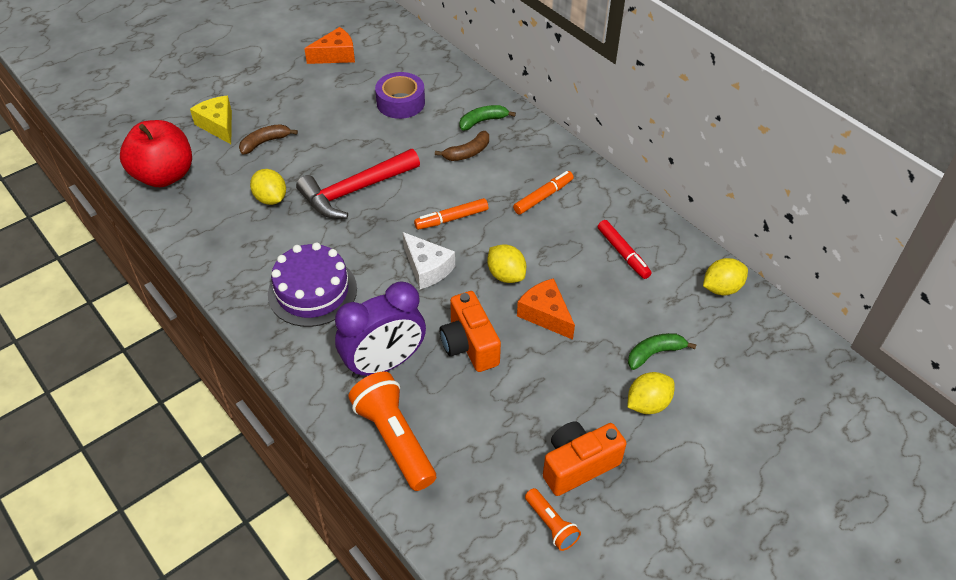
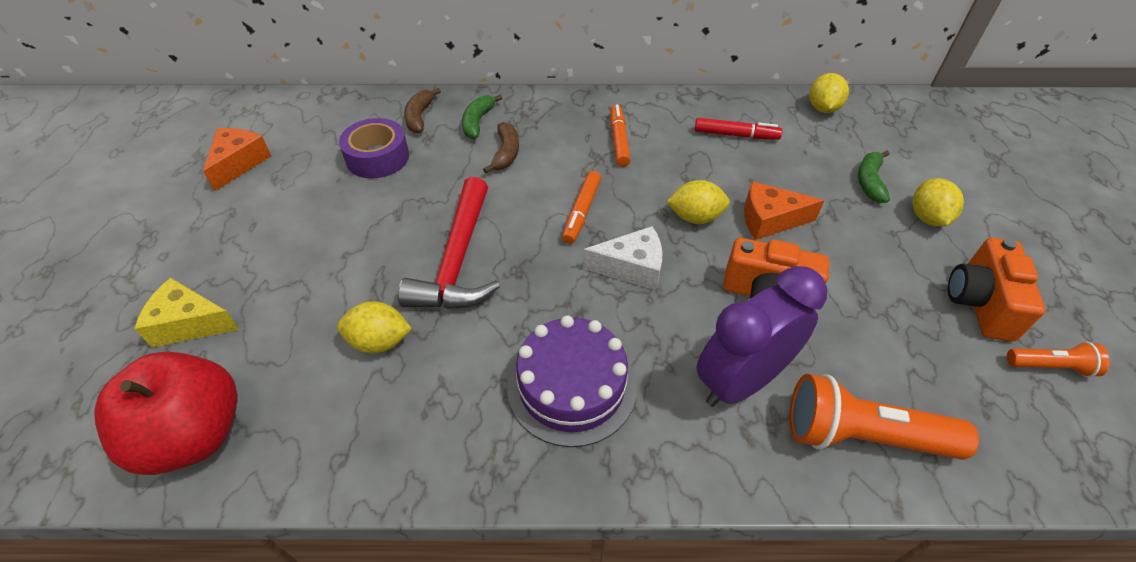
camera: 50 degrees left, 0 degrees up
(265, 142) = (282, 295): brown banana -> brown banana (419, 116)
(384, 364) = (741, 381): purple clock -> purple clock turned 135 degrees counterclockwise

